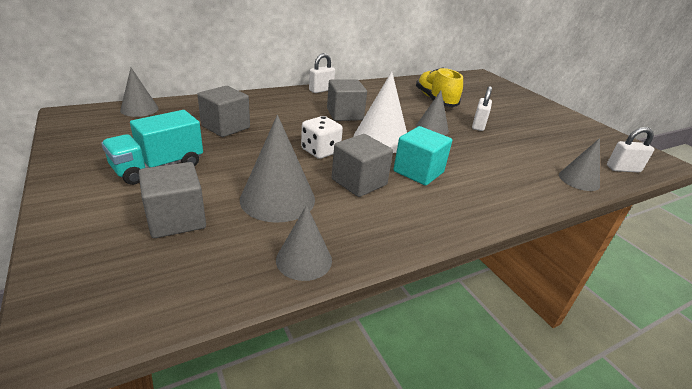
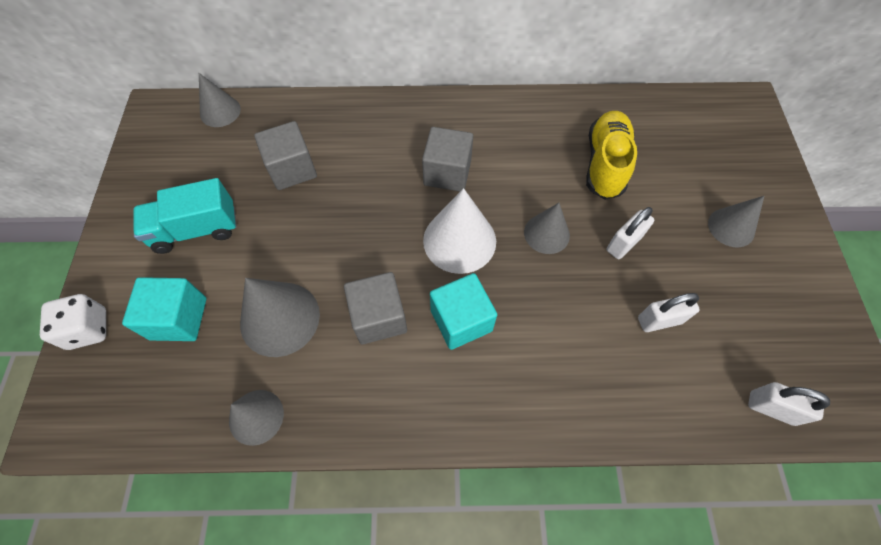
camera: 30 degrees right, 30 degrees up
(176, 219) = (179, 318): grey cube -> turquoise cube
(320, 151) = (370, 246): white dice -> white dice (88, 329)
(321, 90) = (451, 105): white padlock -> white padlock (659, 320)
(579, 180) = (672, 407): grey cone -> grey cone (731, 227)

